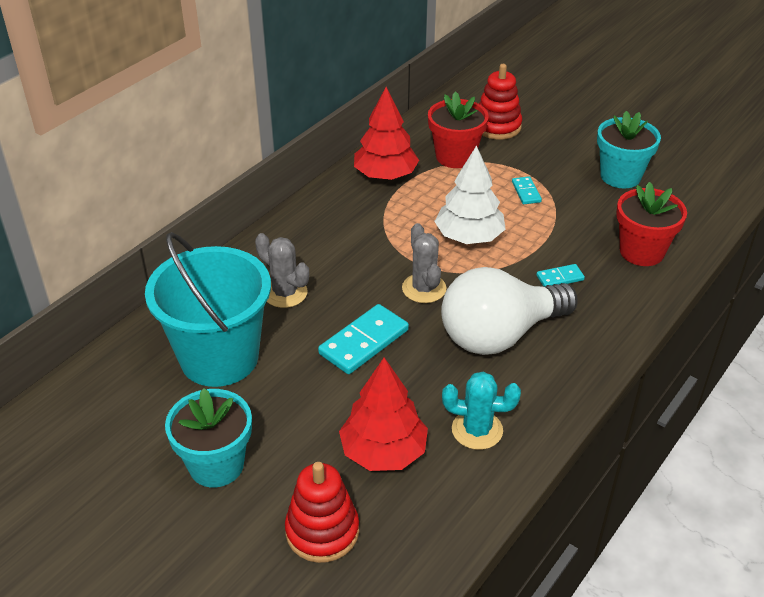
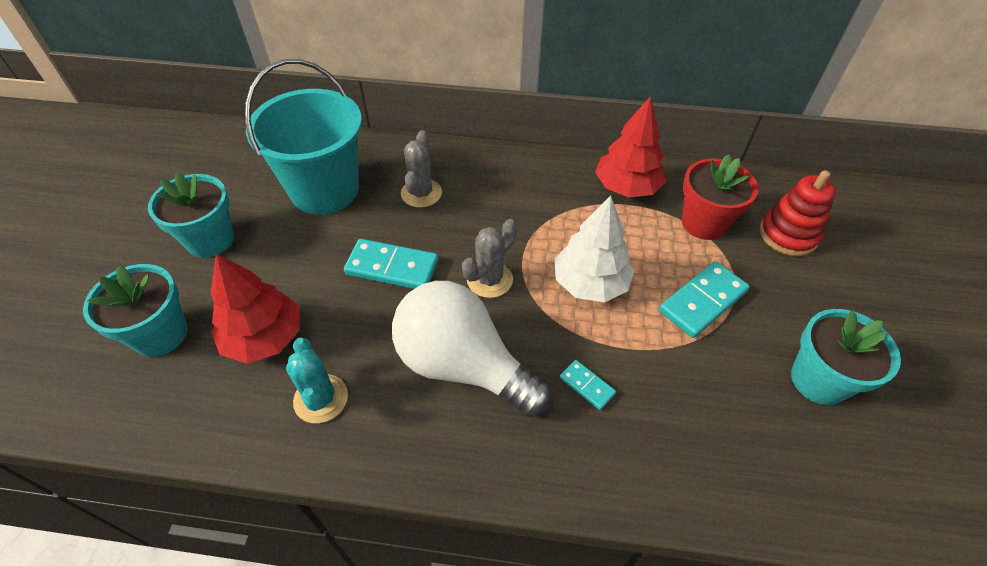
camera: 60 degrees right, 10 degrees up
(322, 531) = (160, 334): red stacking toy -> turquoise flower pot
(526, 192) = (703, 301): turquoise domino -> turquoise domino, size x1.89
(641, 252) = (697, 454): red flower pot -> none

